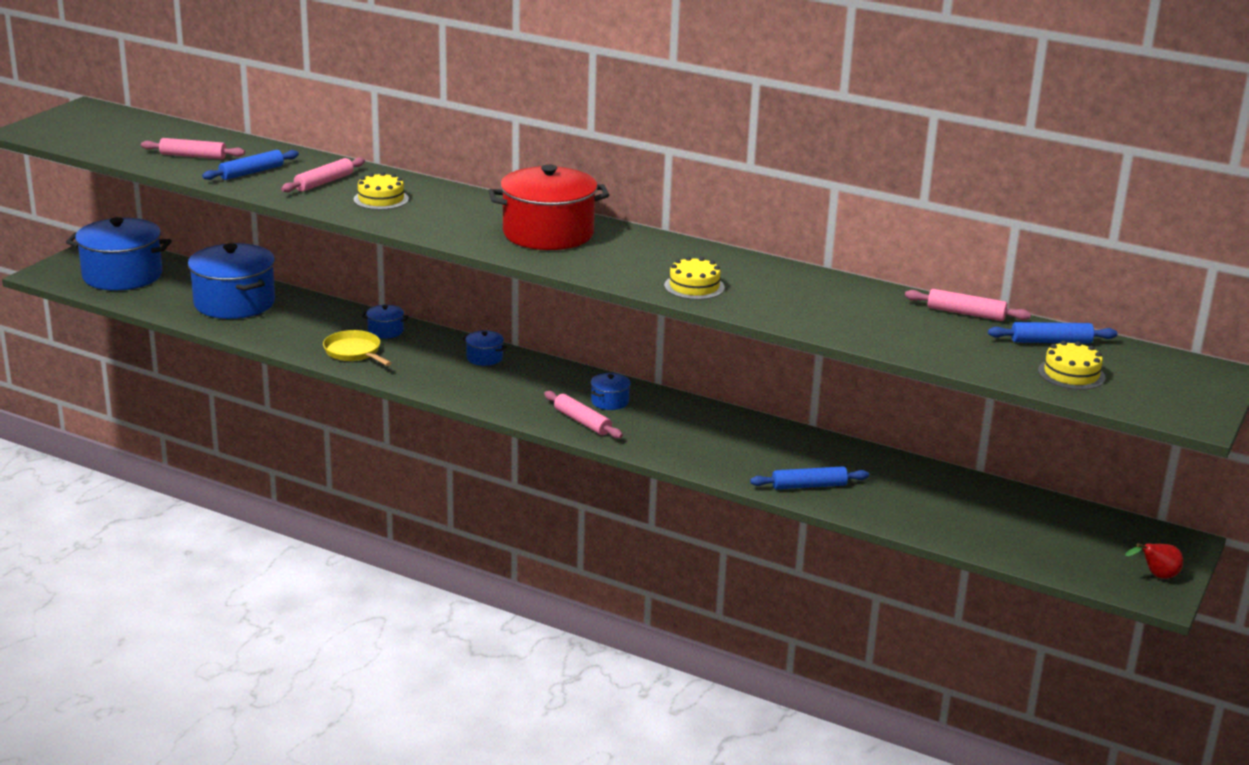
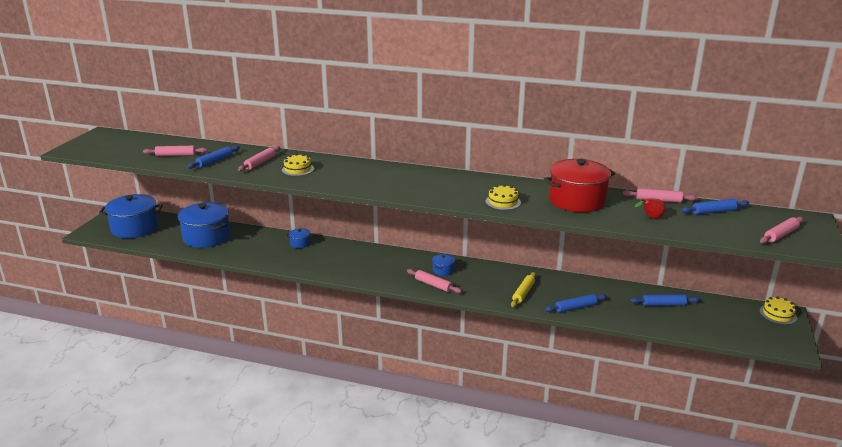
camera: 10 degrees left, 0 degrees up
(354, 352) = (287, 259): yellow pan -> none
(484, 358) = (362, 253): blue pot -> none
(548, 233) = (403, 179): red pot -> red pot (577, 200)
(730, 453) = (523, 293): none -> yellow rolling pin
(968, 501) = (664, 304): none -> blue rolling pin
(1071, 374) = (739, 230): yellow cake -> yellow cake (778, 314)
(1138, 390) = (780, 235): none -> pink rolling pin
(1156, 576) = (786, 336): red pear -> red pear (650, 218)

